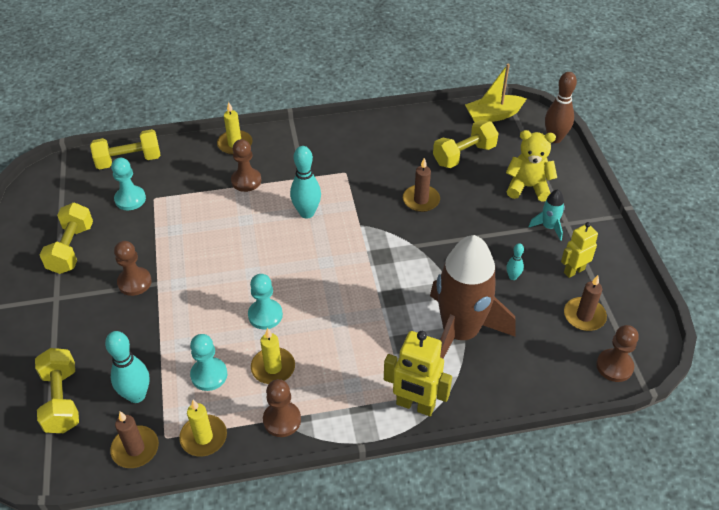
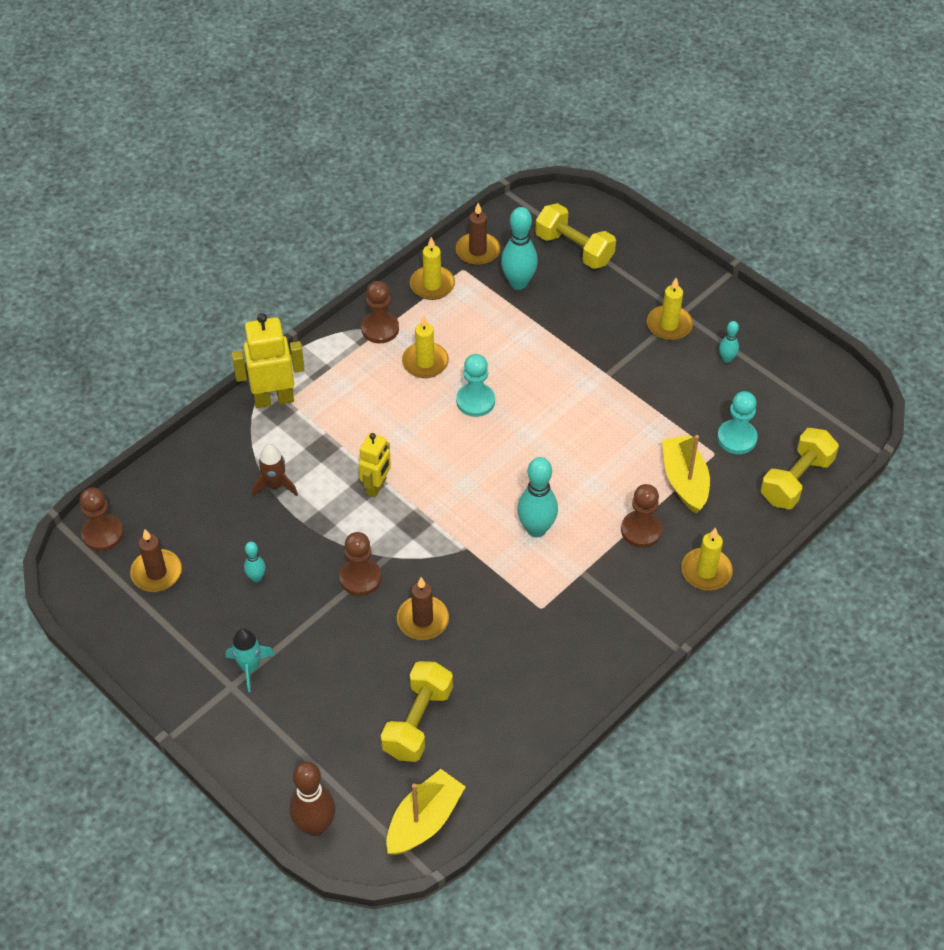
camera: 145 degrees right, 5 degrees up
(71, 249) = (726, 359): yellow dumbbell -> turquoise bowling pin
(75, 293) = (669, 325): none -> yellow candle
(134, 282) = (628, 363): brown pawn -> brown pawn (360, 578)
(190, 193) = (684, 481): none -> yellow boat
(209, 375) = (475, 328): turquoise pawn -> none
(460, 333) = (275, 485): brown rocket -> brown rocket, size x0.41
(528, 187) = (306, 715): yellow teddy bear -> none
(574, 271) = (192, 623): yellow robot -> yellow robot (376, 486)

